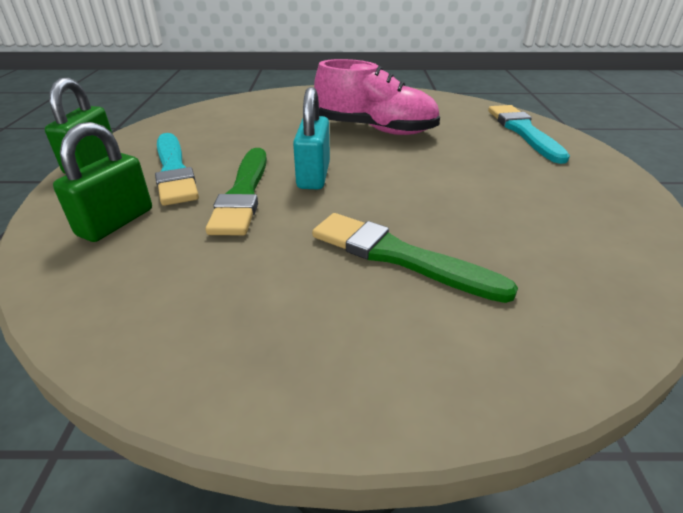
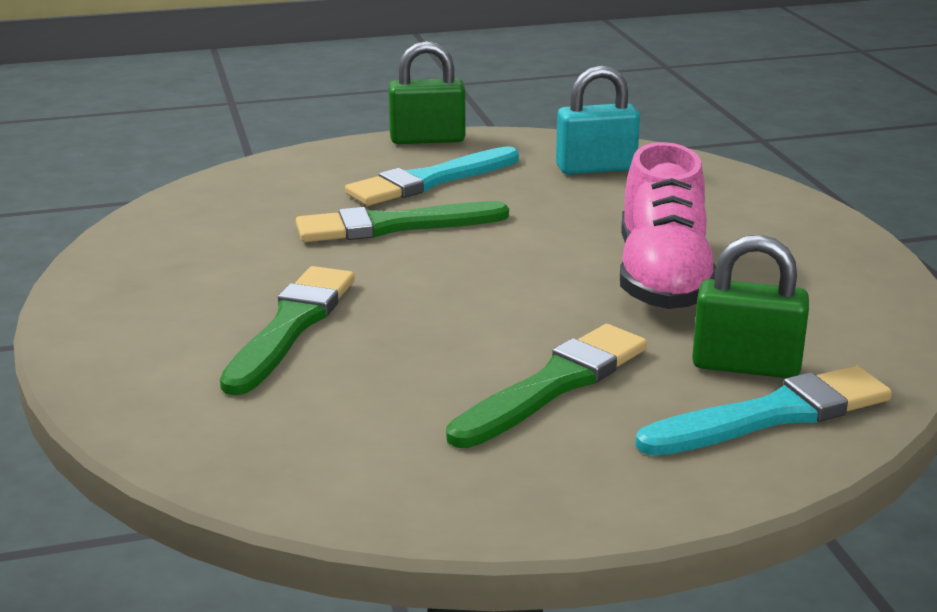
camera: 75 degrees right, 10 degrees down
(116, 222) = (307, 183): green padlock -> green padlock (745, 365)
(313, 175) = (465, 256): turquoise padlock -> turquoise padlock (596, 168)
(496, 173) = (553, 385): none -> green brush

